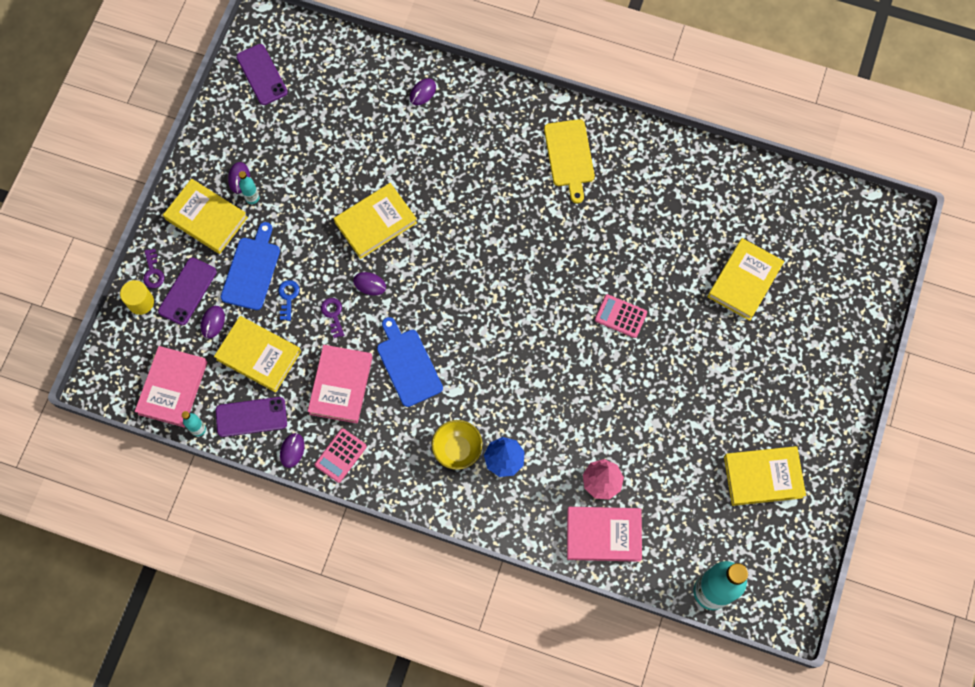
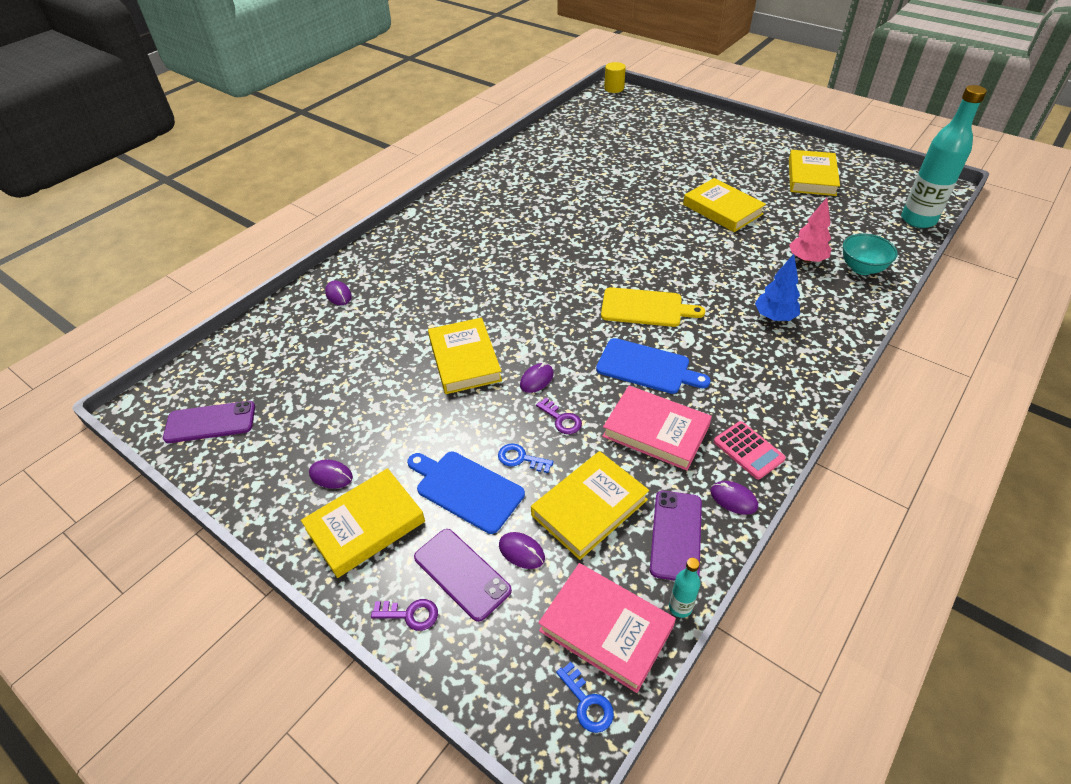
camera: 70 degrees left, 25 degrees down
(125, 388) = (587, 703): none -> blue key
(141, 302) = (451, 644): yellow cylinder -> yellow cylinder (614, 88)
(252, 198) = (366, 467): turquoise bottle -> none
(333, 314) = (561, 419): purple key -> purple key turned 135 degrees counterclockwise
(408, 364) = (647, 367): blue cutting board -> blue cutting board turned 150 degrees counterclockwise
(457, 449) = (757, 348): yellow bowl -> none
(569, 156) = (471, 218): yellow cutting board -> yellow cutting board (645, 308)
(603, 535) = (862, 268): pink book -> turquoise bowl
(620, 316) = (642, 219): pink calculator -> none
(744, 281) = (634, 155): yellow book -> yellow book (722, 209)

